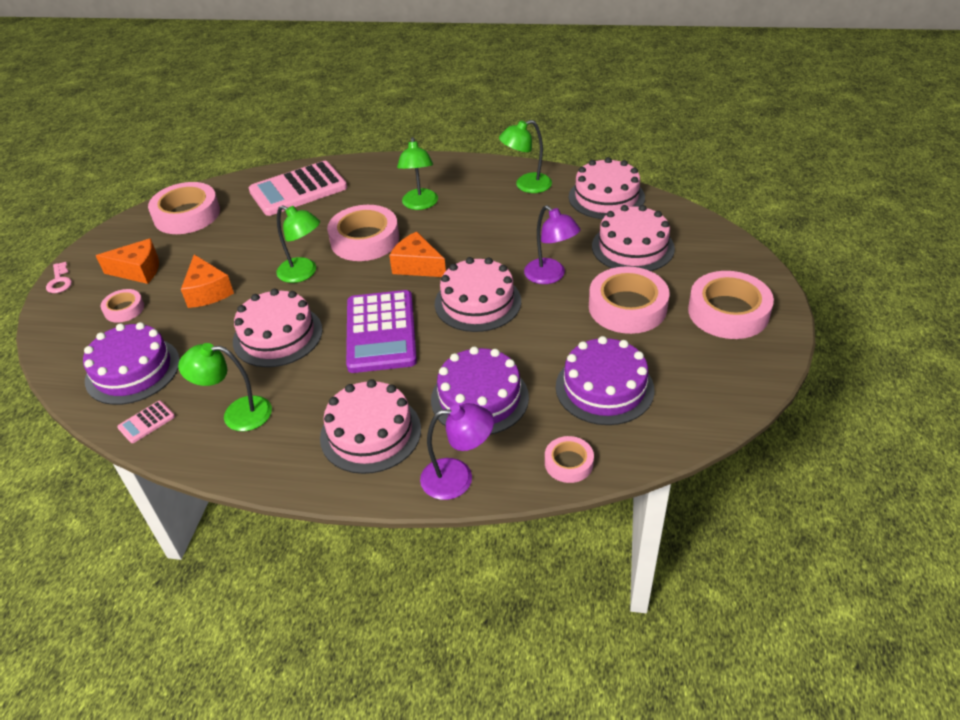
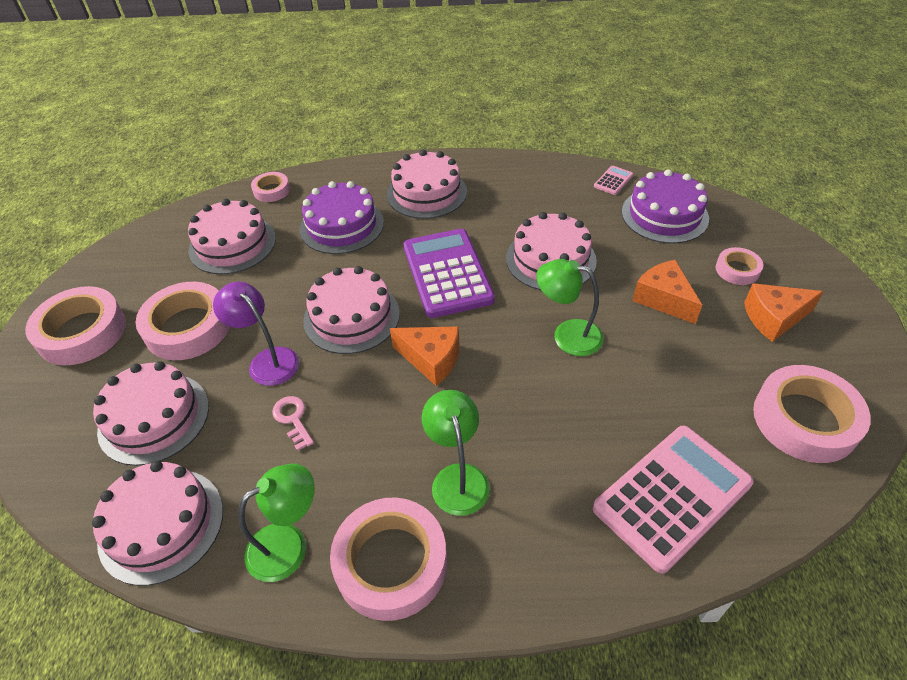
camera: 170 degrees right, 5 degrees up
(59, 281) = (853, 295): pink key -> pink key (293, 419)
(237, 414) = (543, 193): green lamp -> none
(365, 240) = (514, 396): pink tape -> pink tape (391, 562)
(458, 478) = (353, 174): purple lamp -> none
(604, 388) = (232, 244): purple cake -> pink cake

